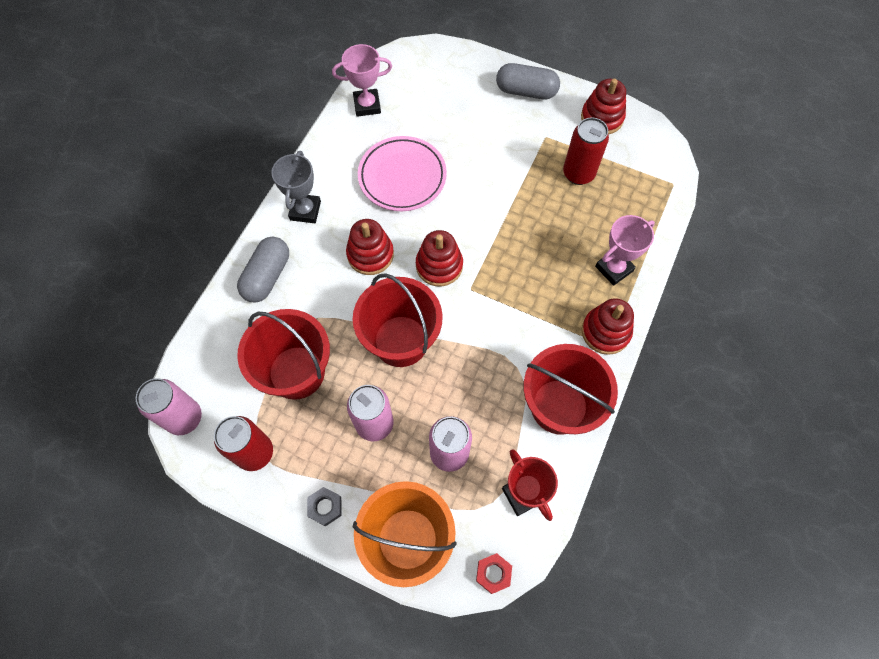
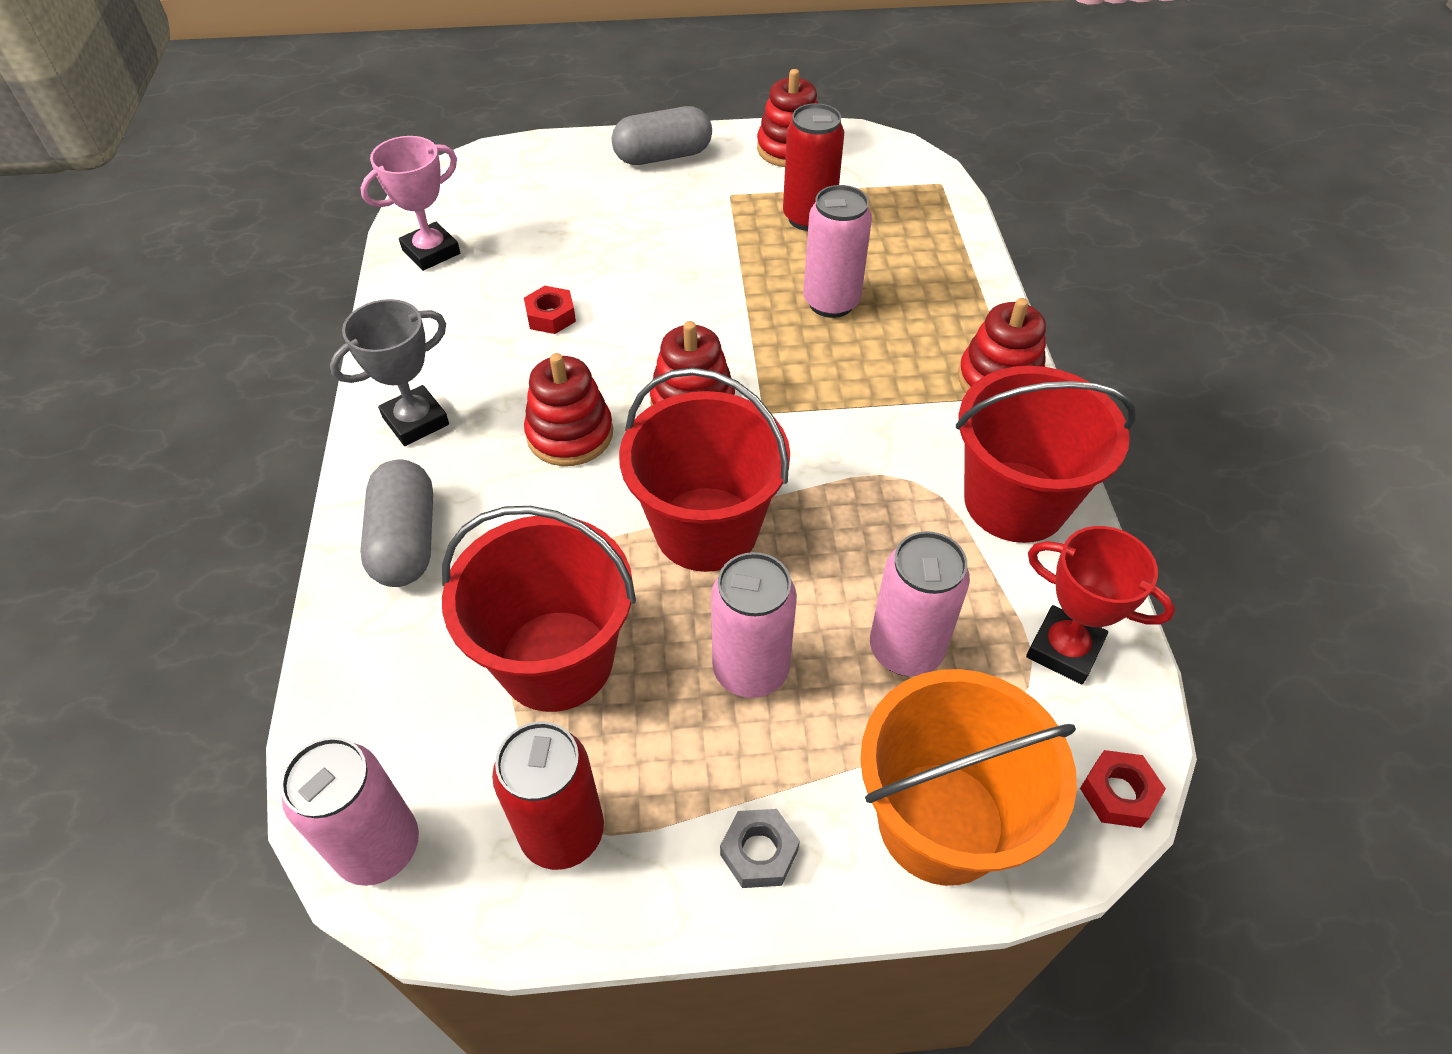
camera: 30 degrees left, 15 degrees down
(305, 210) = (416, 421): grey trophy -> grey trophy turned 75 degrees clockwise
(402, 177) = (551, 316): pink plate -> red nut
(551, 238) = (831, 302): none -> pink can
(614, 268) = (946, 302): pink trophy -> none

